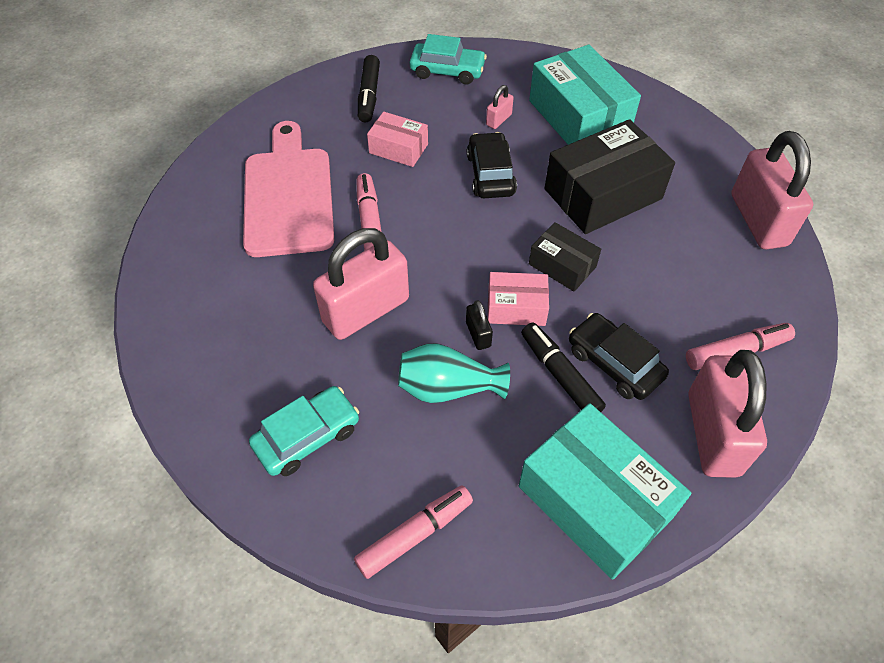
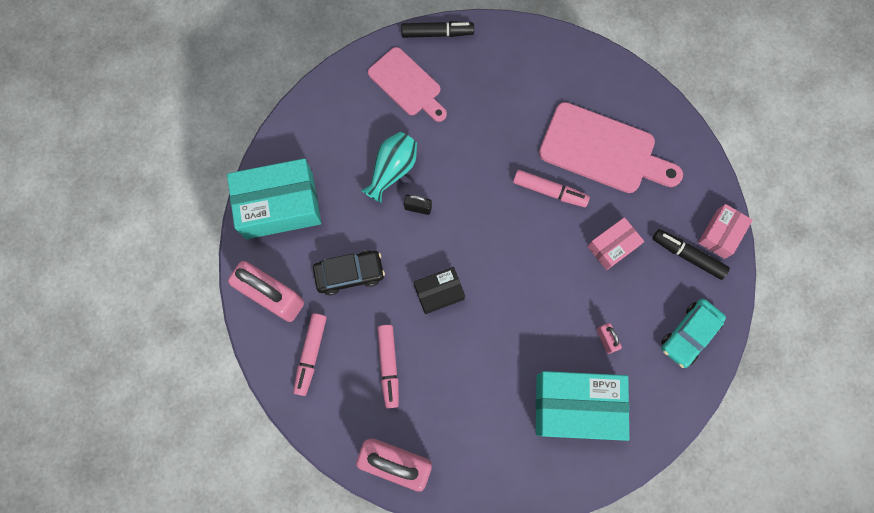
camera: 120 degrees right, 20 degrees up
(307, 437) = (407, 84): turquoise car -> pink cutting board
(366, 310) = (474, 153): pink padlock -> none
(415, 534) = (320, 110): pink marker -> pink marker (389, 366)
(490, 174) = (549, 297): black car -> none
(516, 307) = (424, 242): pink box -> pink box (720, 234)
(560, 374) = (362, 237): black marker -> black marker (437, 33)
(603, 194) = (485, 365): black box -> none

